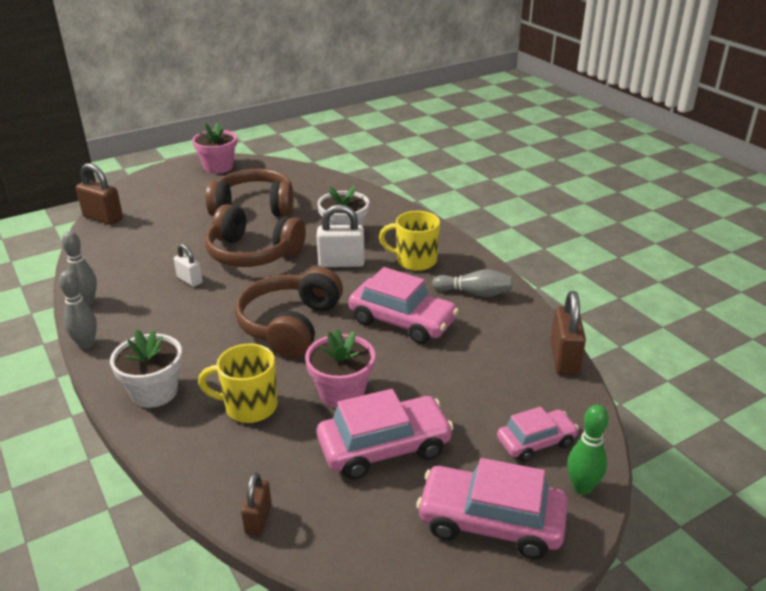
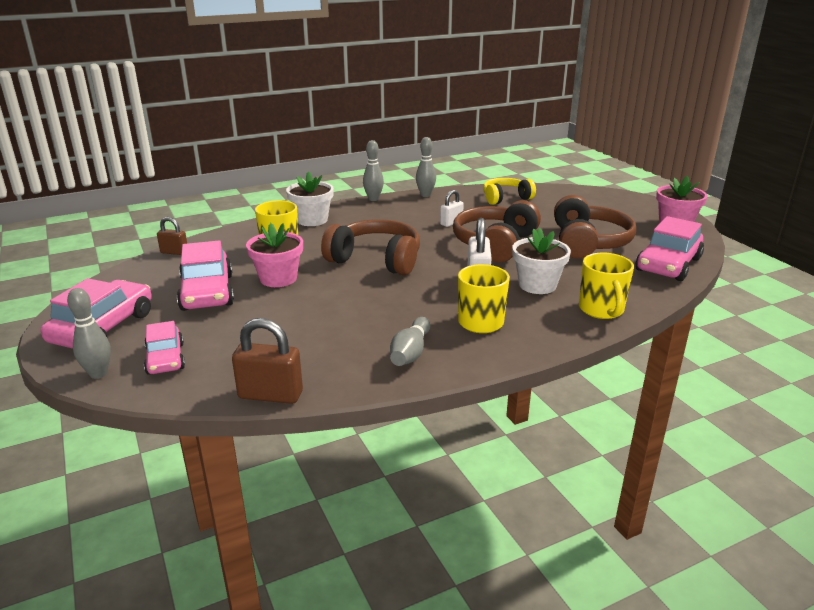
camera: 95 degrees right, 5 degrees down
(103, 218) = (551, 190): brown padlock -> none
(121, 246) = (506, 198): none -> yellow headphones
(385, 210) = (601, 310): none -> yellow mug
(402, 321) = (368, 308): pink car -> pink car (668, 264)
(582, 487) = (98, 374): green bowling pin -> grey bowling pin

